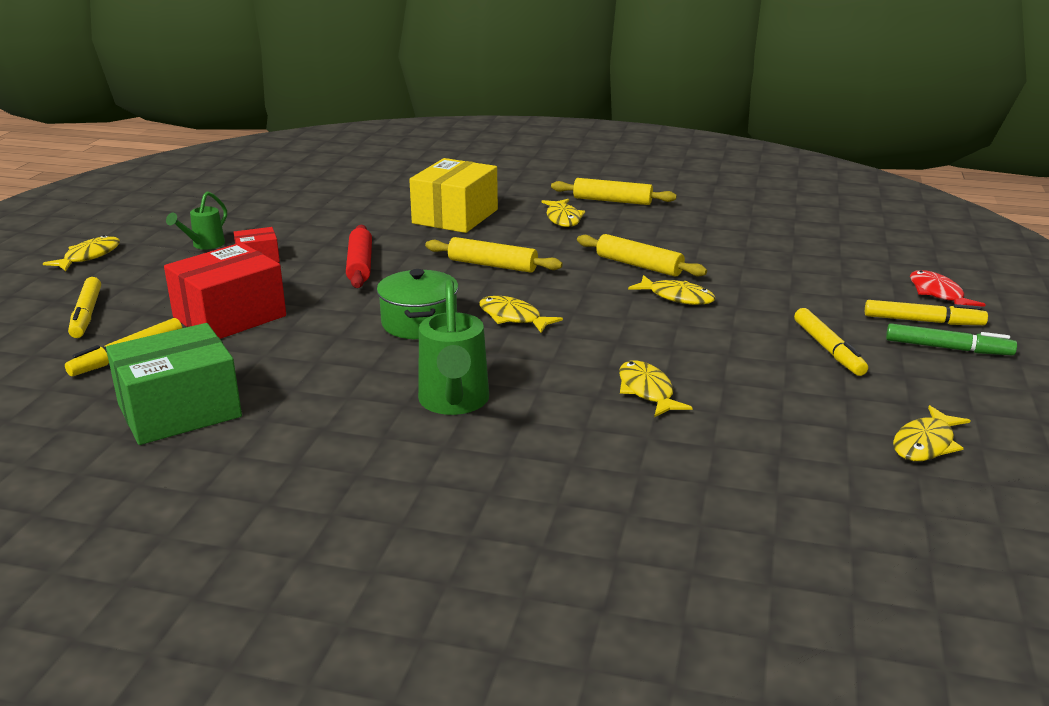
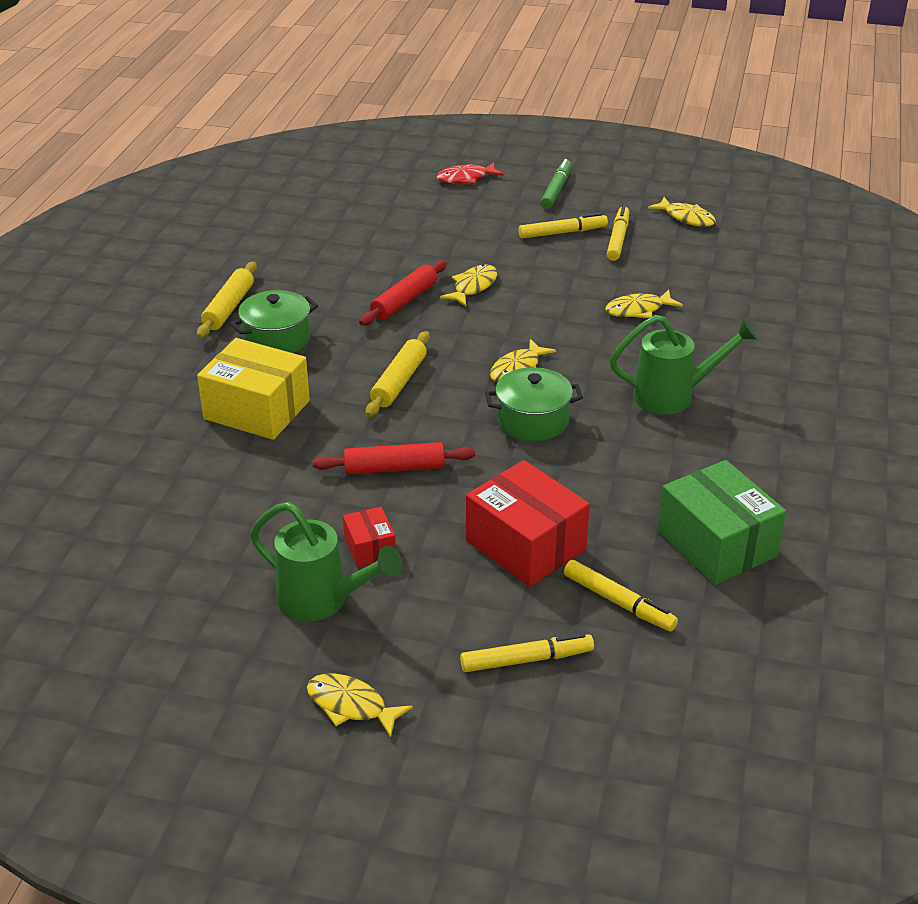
camera: 90 degrees left, 10 degrees up
(204, 245) = (323, 601): green watering can -> green watering can, size x1.73
(563, 219) = (277, 339): yellow fish -> green pot
(639, 265) = (404, 301): yellow rolling pin -> red rolling pin
(923, 321) = (513, 191): yellow marker -> yellow marker (617, 239)

